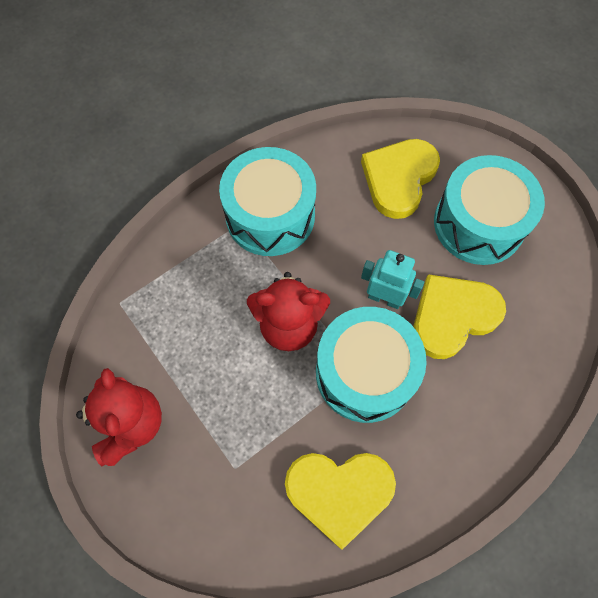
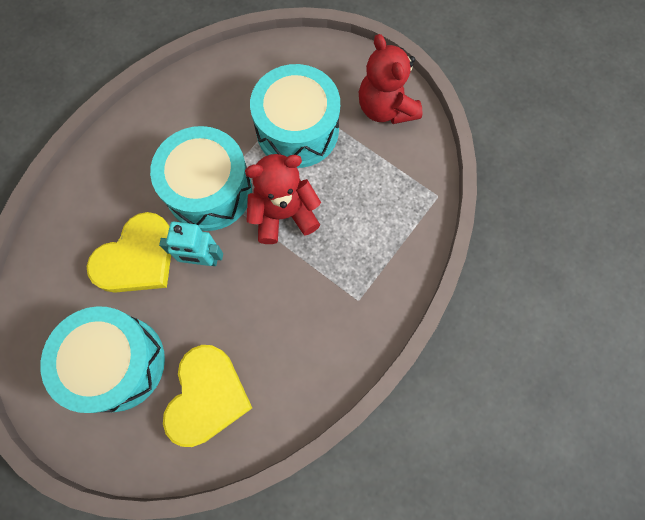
camera: 165 degrees right, 5 degrees up
(270, 215) = (331, 316): turquoise drum -> turquoise drum (297, 130)
(339, 492) = (213, 102): yellow heart -> none

